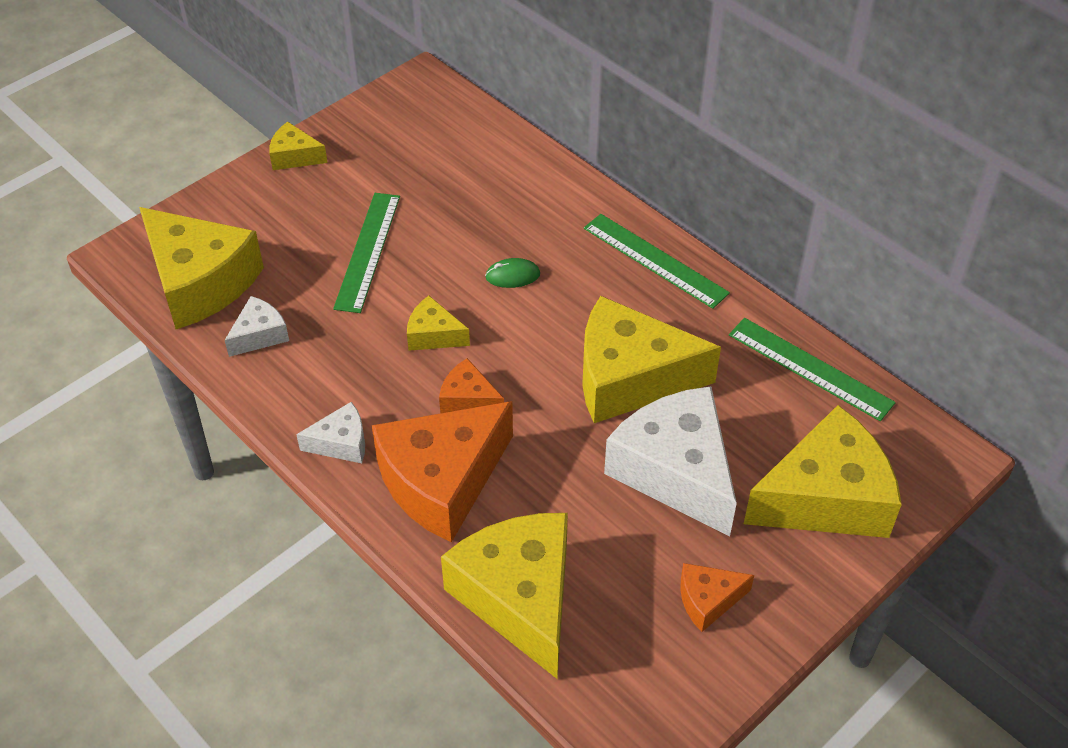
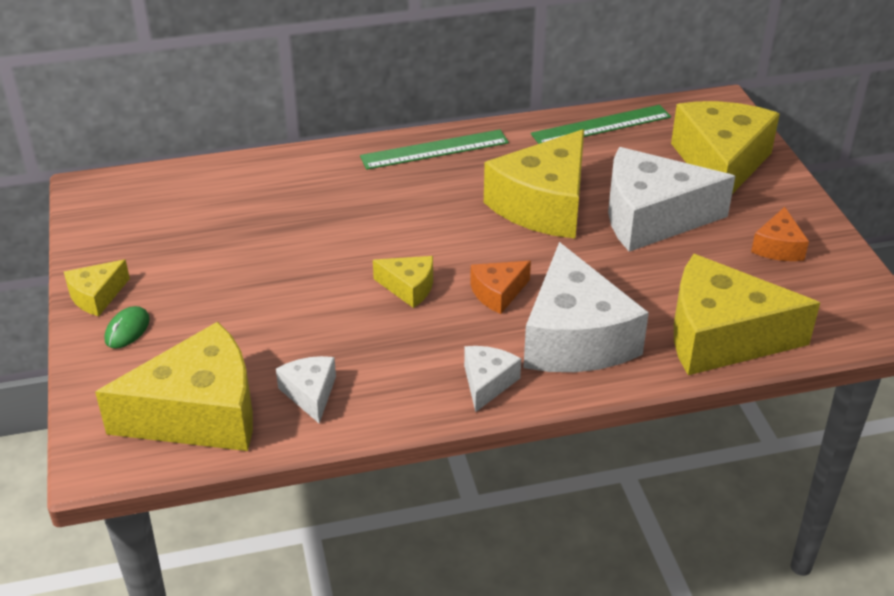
camera: 60 degrees left, 10 degrees down
(368, 251) = (271, 291): green ruler -> none
(433, 335) = (409, 287): yellow cheese -> yellow cheese turned 120 degrees counterclockwise
(442, 481) = (575, 338): orange cheese -> white cheese
(512, 275) = (382, 222): green mouse -> green mouse (127, 330)

